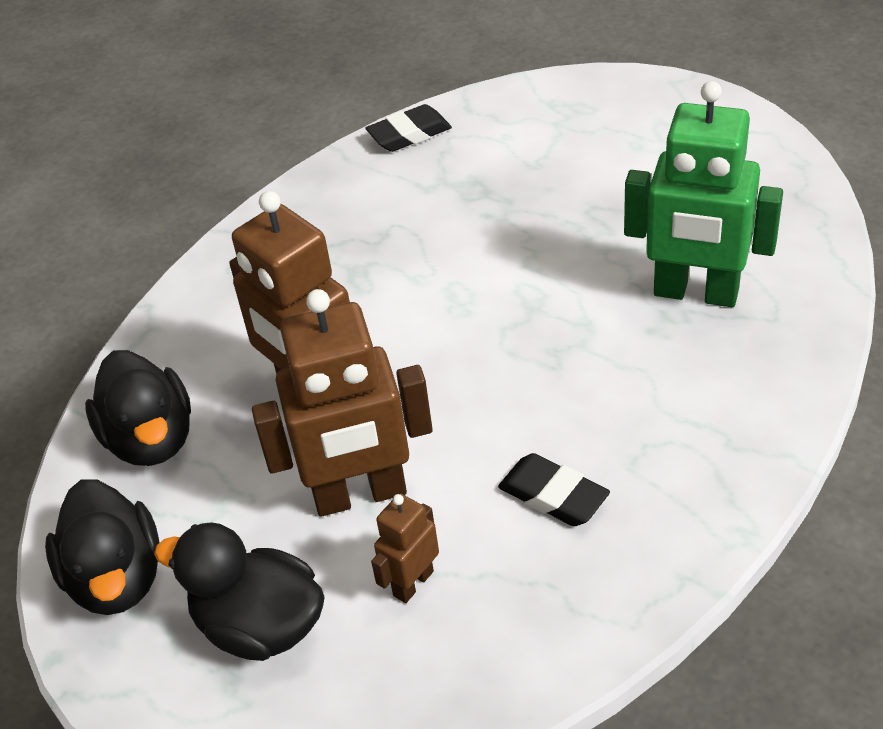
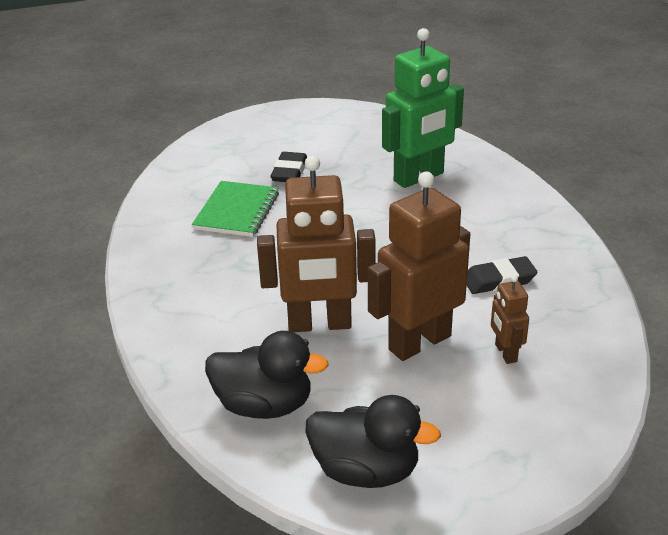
camera: 55 degrees left, 10 degrees down
(260, 626) = (473, 424): black duck -> none
(360, 495) = (419, 342): brown robot -> brown robot turned 150 degrees counterclockwise
(409, 134) = (158, 196): black eraser -> black eraser (289, 172)
(447, 203) = (237, 211): none -> green notebook

